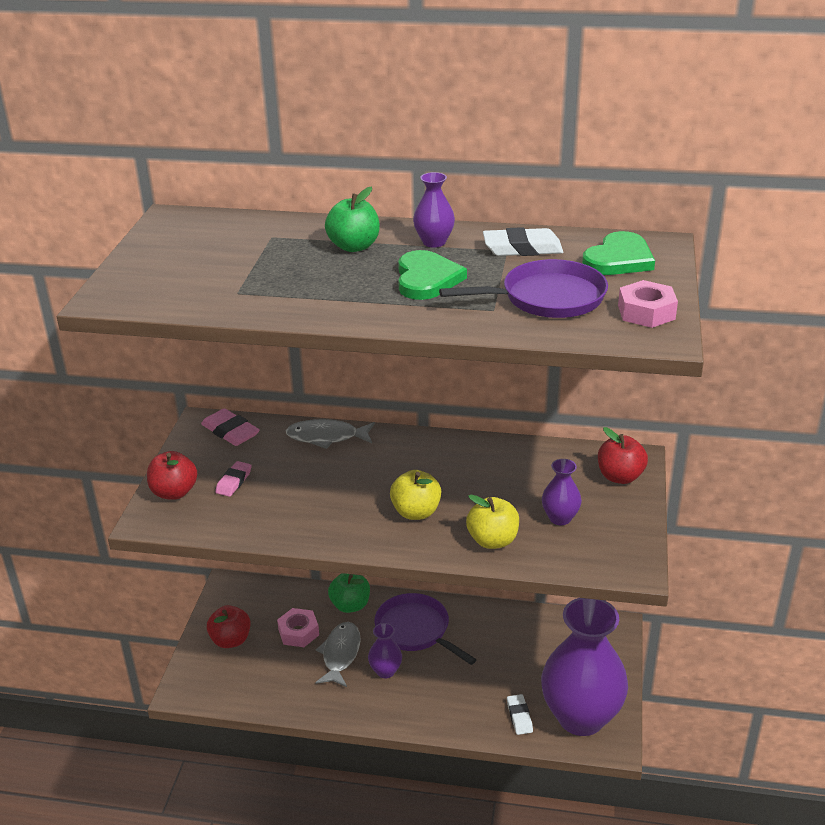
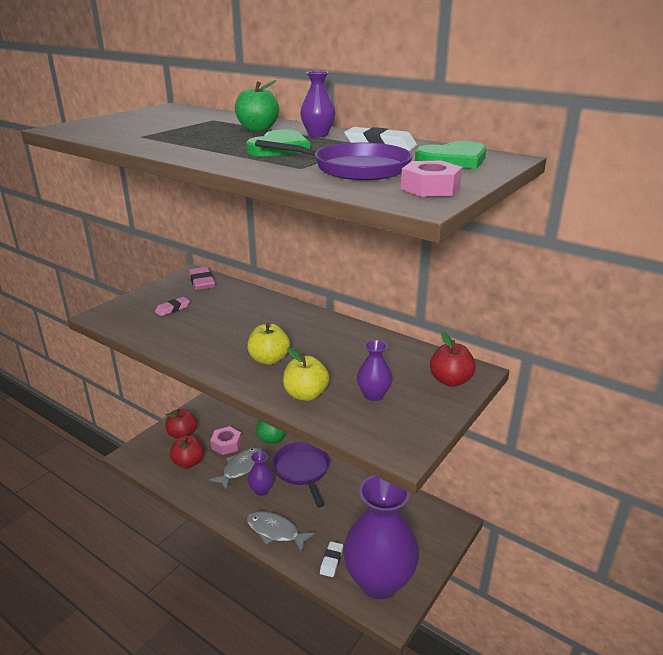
camera: 25 degrees right, 5 degrees down
(174, 492) = (132, 305): red apple -> red apple (188, 462)
(326, 437) = (257, 299): grey fish -> grey fish (275, 531)

